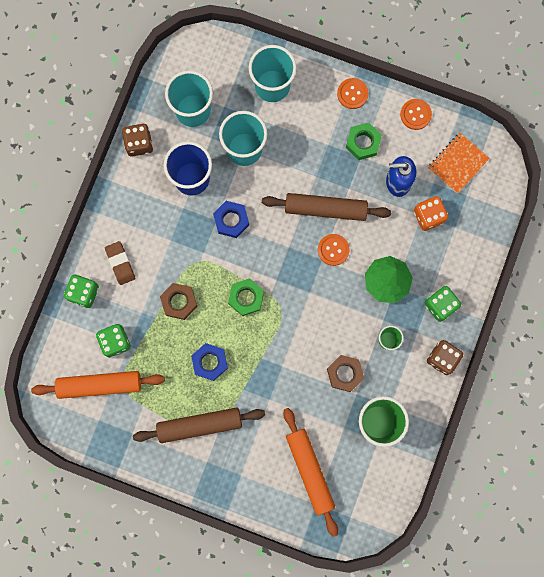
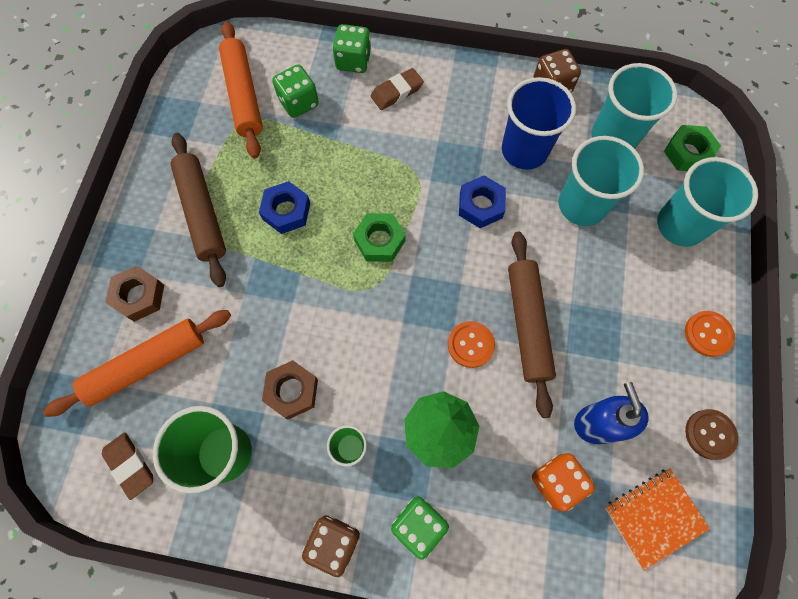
camera: 80 degrees right, 10 degrees down
(179, 302) = (360, 163): brown nut -> brown nut (139, 296)
(363, 143) = (640, 361): green nut -> green nut (688, 153)
(376, 484) = (130, 465): none -> brown eraser
(415, 114) = (710, 434): orange button -> brown button
(458, 163) = (654, 517): orange notebook -> orange notebook turned 60 degrees counterclockwise

